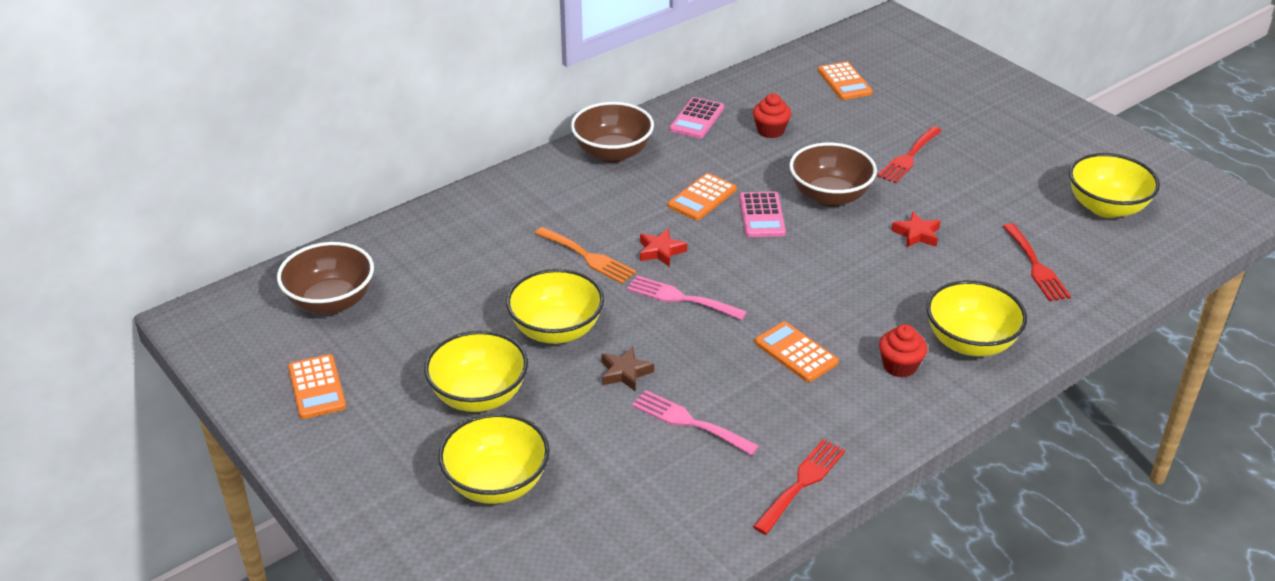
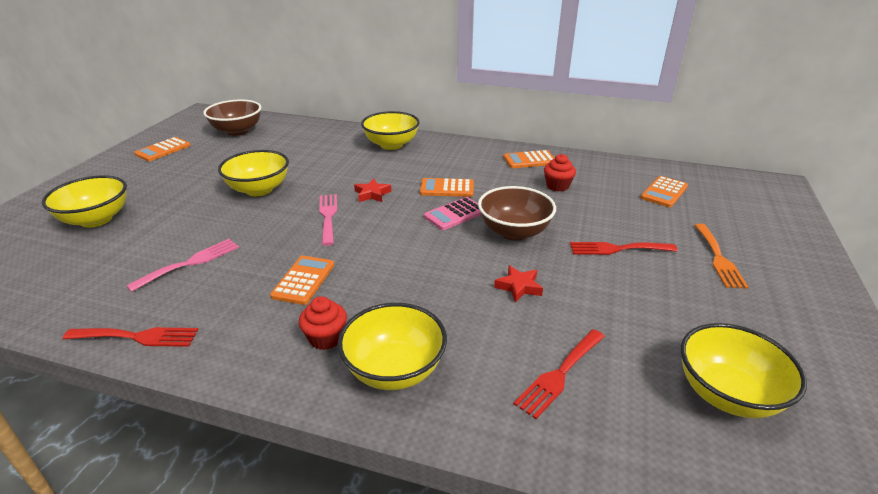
camera: 55 degrees right, 5 degrees down
(479, 396) = (179, 189): yellow bowl -> yellow bowl (391, 145)
(588, 257) = (341, 175): orange fork -> orange fork (718, 258)
(612, 153) = (454, 149): brown bowl -> none
(625, 373) = (231, 223): brown star -> none
(689, 422) = (190, 263): pink fork -> pink fork turned 45 degrees clockwise
(697, 119) = (529, 160): pink calculator -> orange calculator

